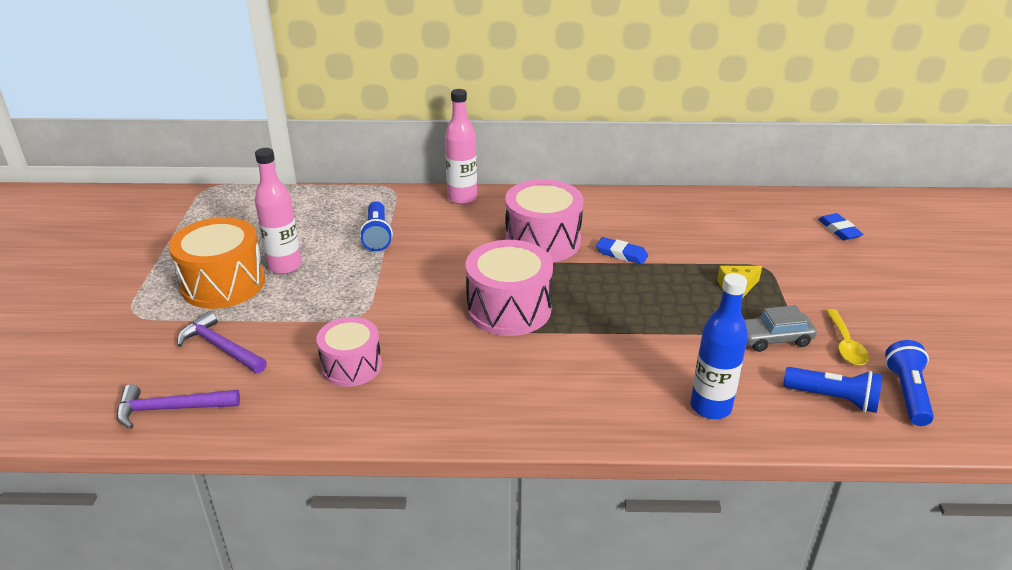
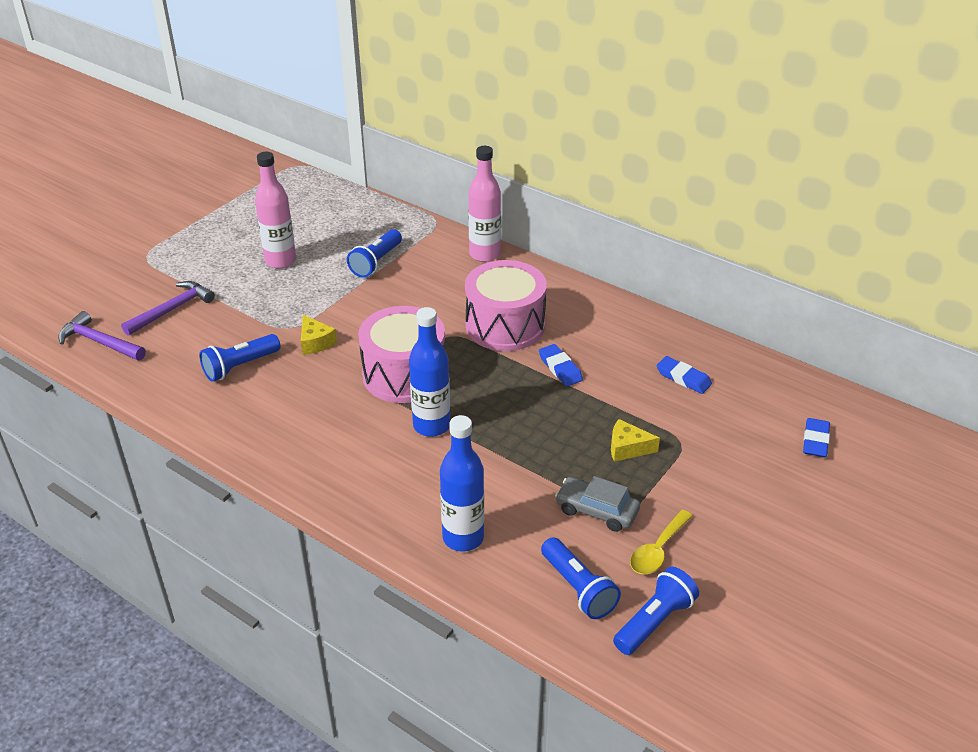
camera: 35 degrees right, 5 degrees up
(220, 347) = (172, 309): purple hammer -> purple hammer turned 60 degrees clockwise
(223, 284) = (224, 257): orange drum -> none
(351, 366) = (240, 366): pink drum -> blue flashlight
(399, 317) = (315, 342): none -> yellow cheese
(579, 337) = (431, 426): none -> blue bottle
(711, 226) = (683, 378): none -> blue eraser

